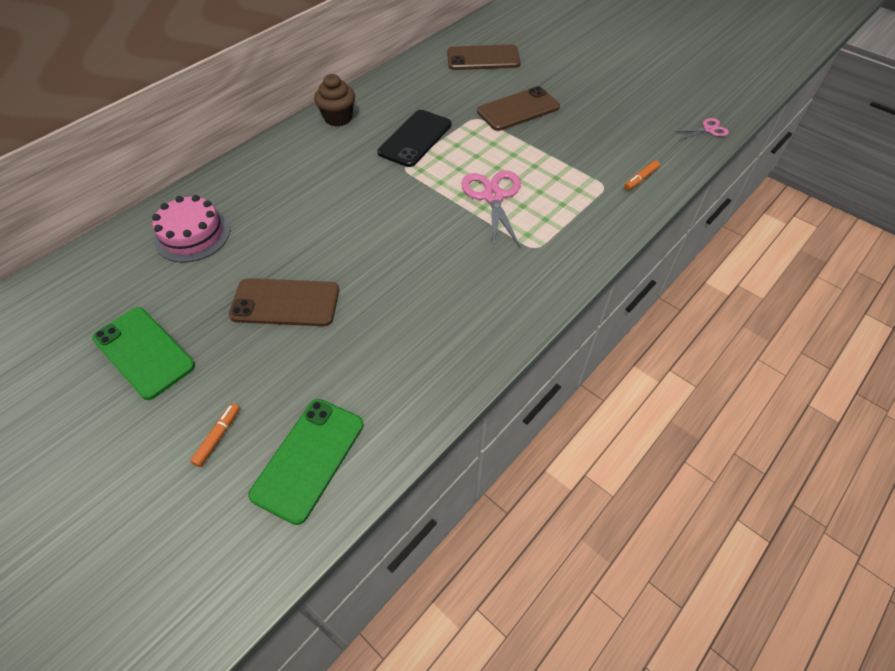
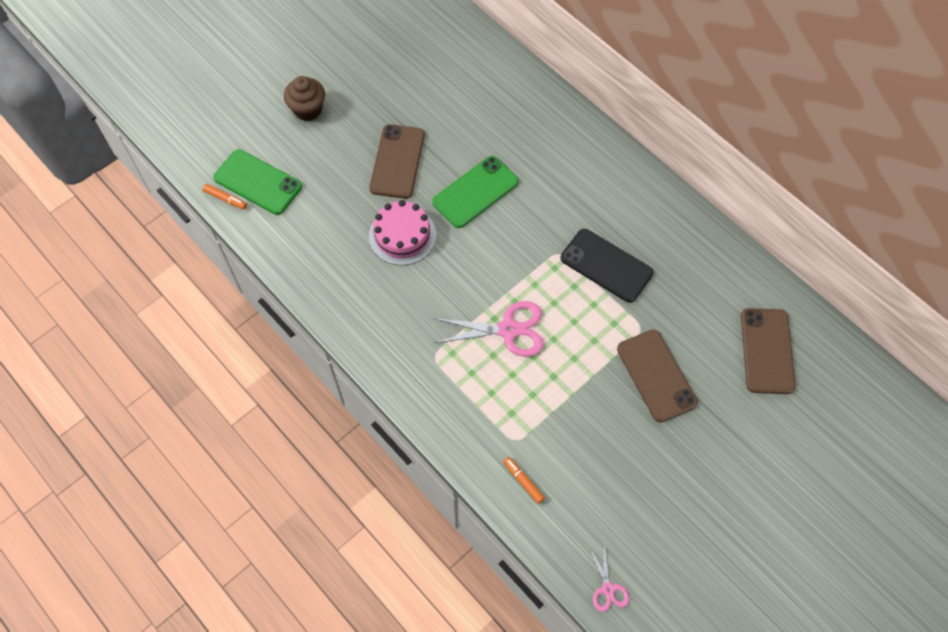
camera: 95 degrees right, 10 degrees up
(143, 352) = (364, 77): green phone -> green phone (475, 192)
(192, 235) = (482, 91): pink cake -> pink cake (402, 235)
(218, 437) = (285, 129): orange marker -> orange marker (225, 199)
(338, 118) = (645, 195): brown cupcake -> brown cupcake (308, 110)

